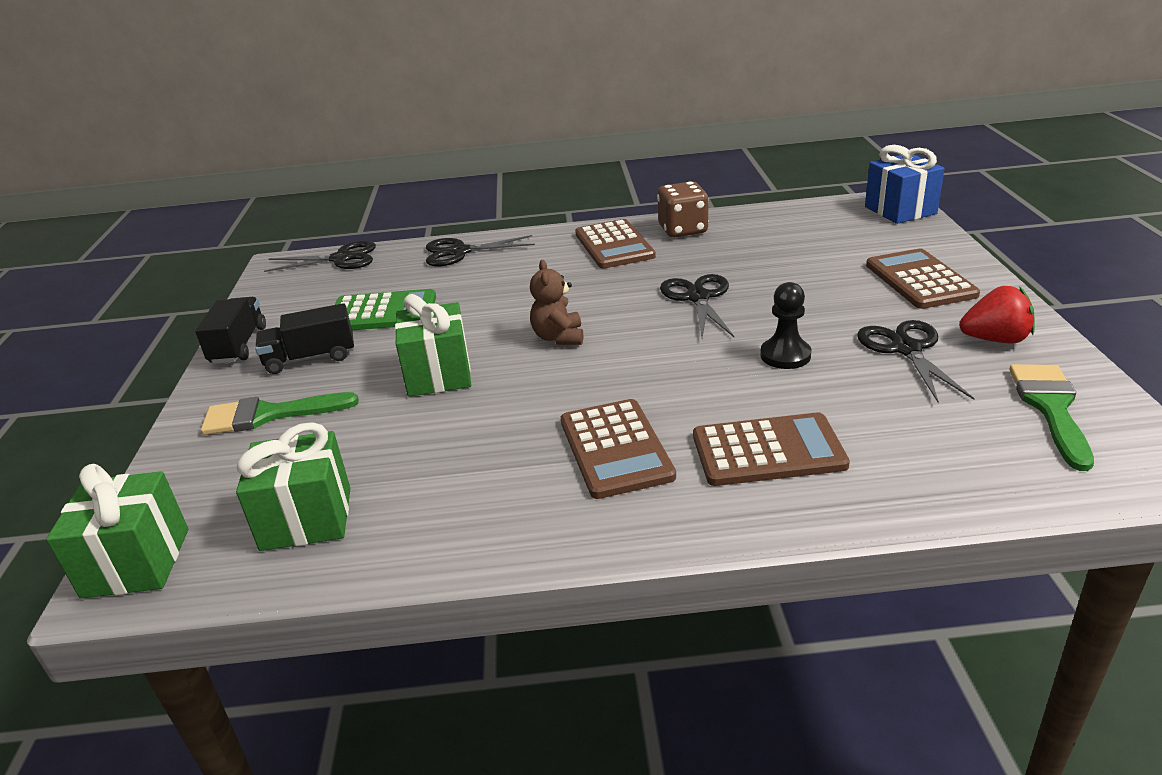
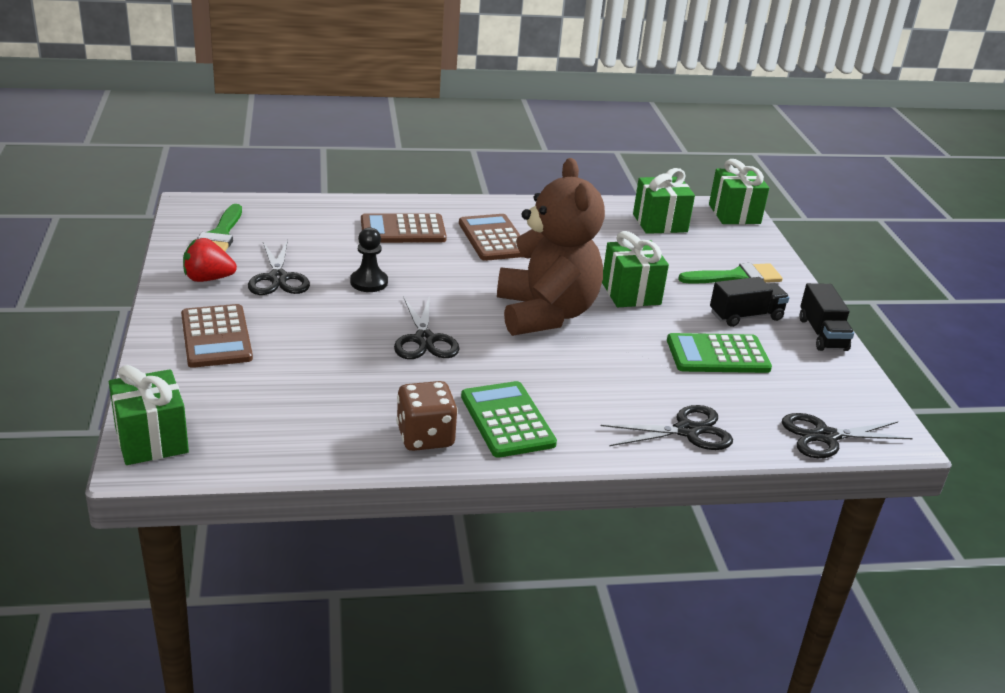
camera: 170 degrees right, 0 degrees up
(558, 337) = (545, 314): brown teddy bear -> brown teddy bear, size x2.36
(614, 245) = (507, 420): brown calculator -> green calculator
(900, 210) = (151, 440): blue gift -> green gift

